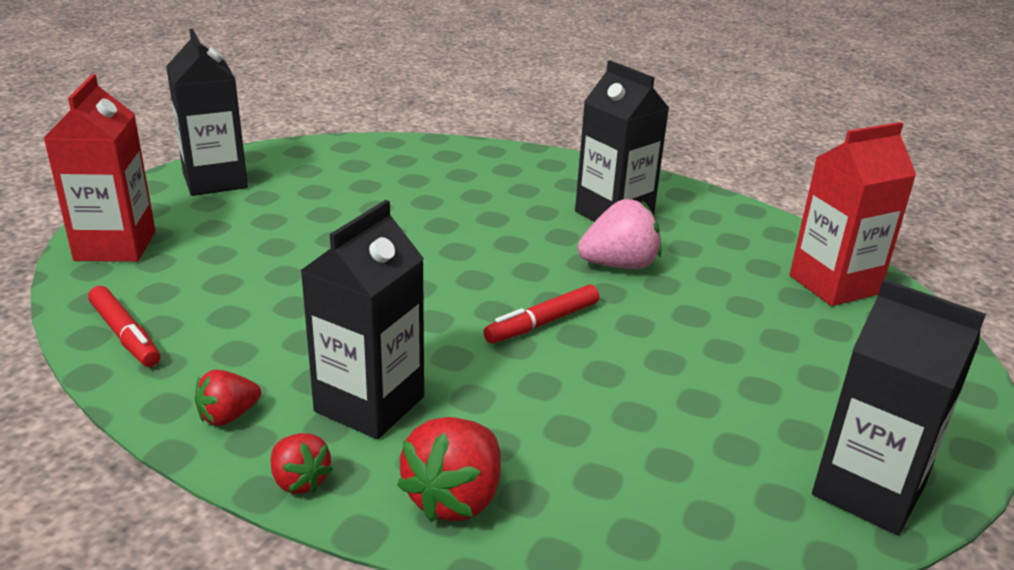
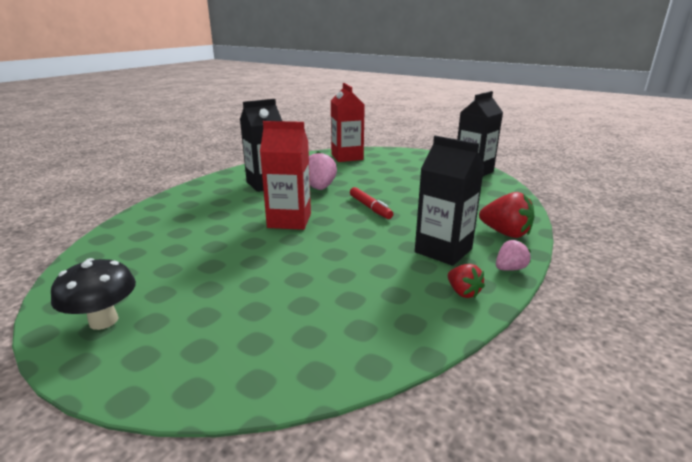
camera: 80 degrees left, 5 degrees down
(115, 246) = (213, 372): red carton -> red carton (289, 220)
(125, 334) = (372, 345): red marker -> none
(215, 181) = (103, 321): black carton -> black mushroom
(299, 481) = (510, 269): red strawberry -> pink strawberry

